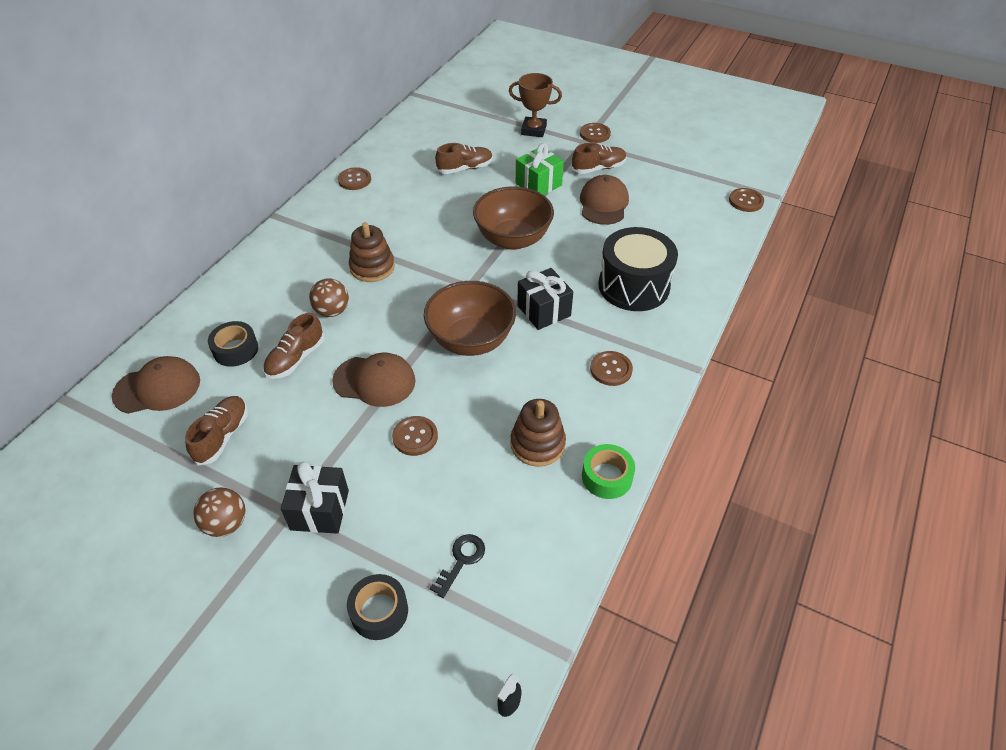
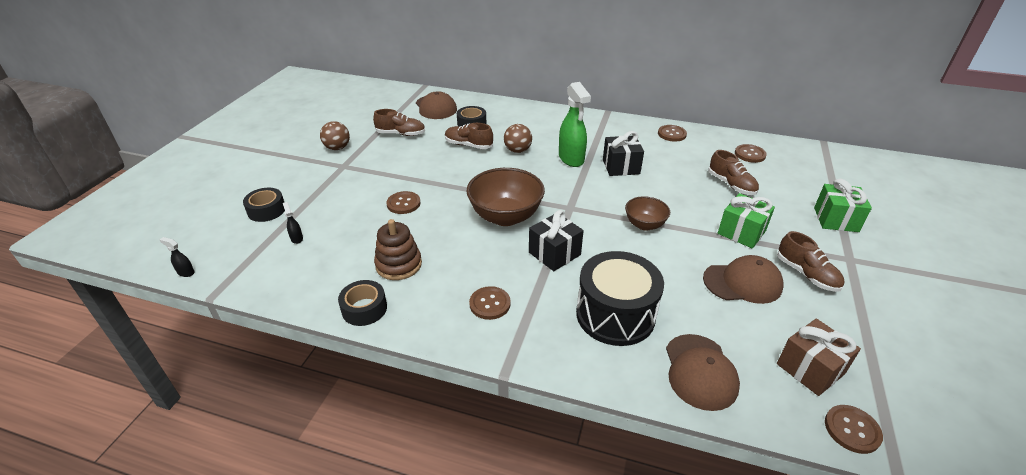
camera: 80 degrees right, 10 degrees down
(320, 510) = (344, 176): black gift -> black gift (621, 167)
(372, 267) = (571, 159): brown stacking toy -> green spray bottle
(374, 381) = (453, 179): brown cap -> brown cap (700, 371)
(461, 560) = (297, 238): black key -> black spray bottle
(513, 239) = (644, 225): brown bowl -> brown bowl, size x0.57
(533, 130) = (836, 219): brown trophy -> green gift
(594, 134) = (874, 266): brown button -> brown button (750, 154)
(607, 477) = (364, 309): green tape -> black tape
(695, 200) = (810, 369): none -> brown gift

